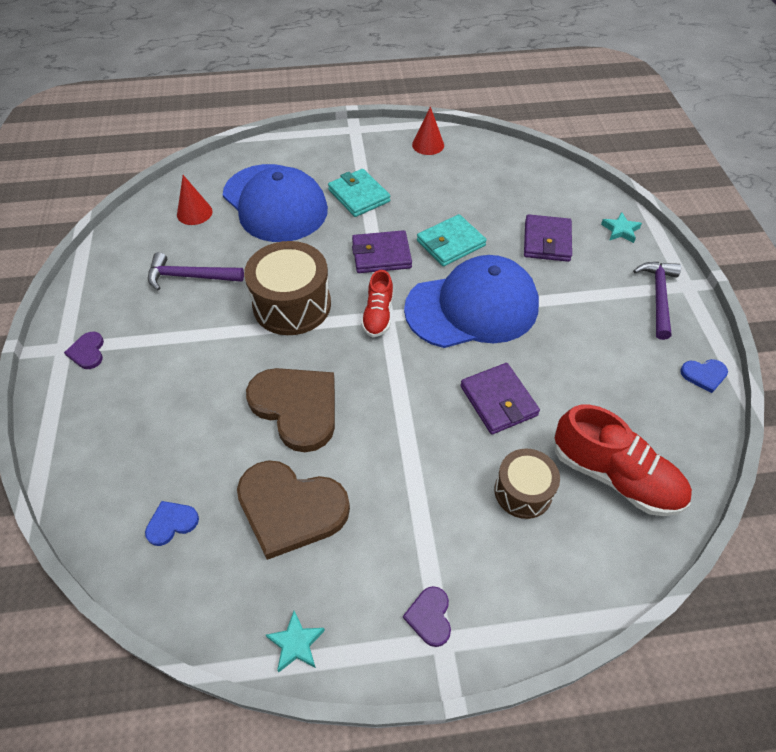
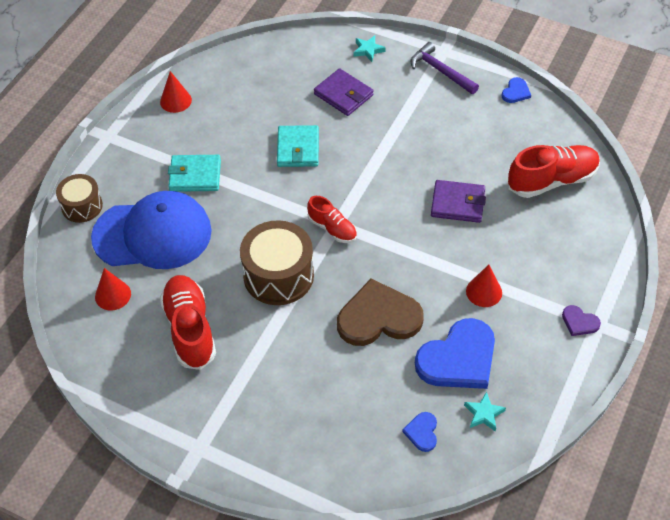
camera: 55 degrees left, 0 degrees up
(87, 352) = (217, 431): purple heart -> none
(189, 276) = (190, 329): purple hammer -> red shoe
(290, 508) = (458, 358): brown heart -> blue heart
(296, 643) = (553, 398): turquoise star -> turquoise star (484, 414)
(381, 255) = (274, 195): purple wallet -> none
(399, 487) = (484, 292): none -> red cone
(472, 307) = (369, 172): blue cap -> none
(523, 491) = (531, 231): brown drum -> brown drum (82, 206)

